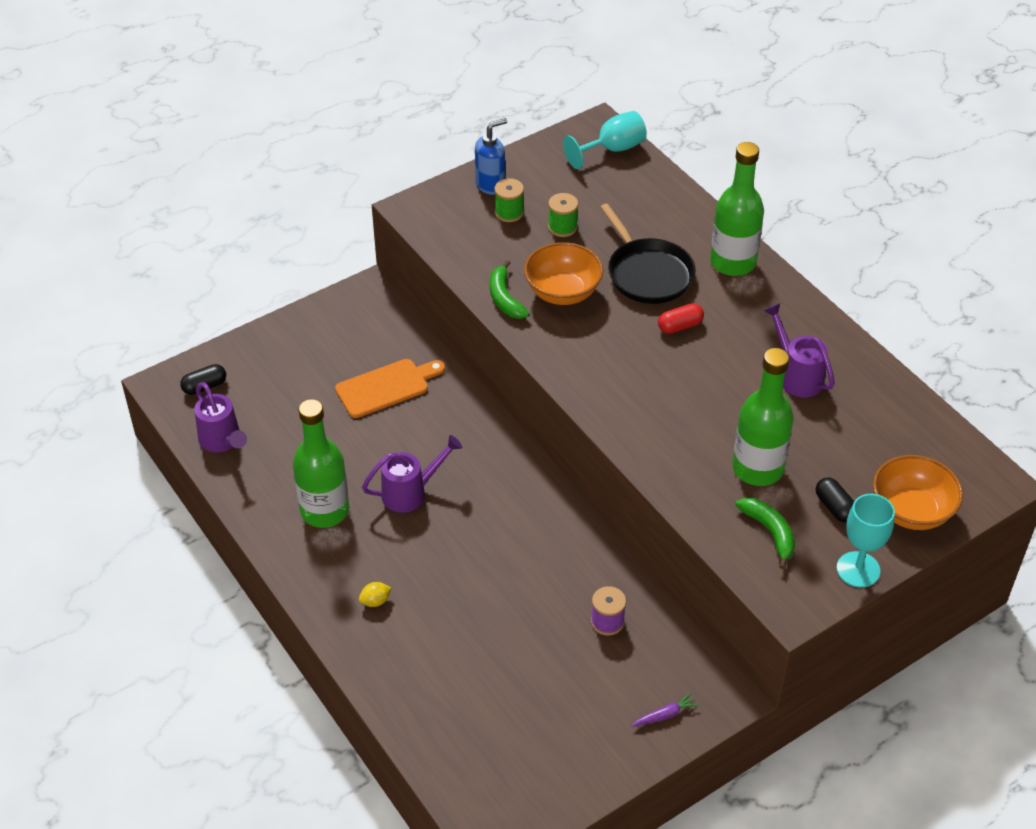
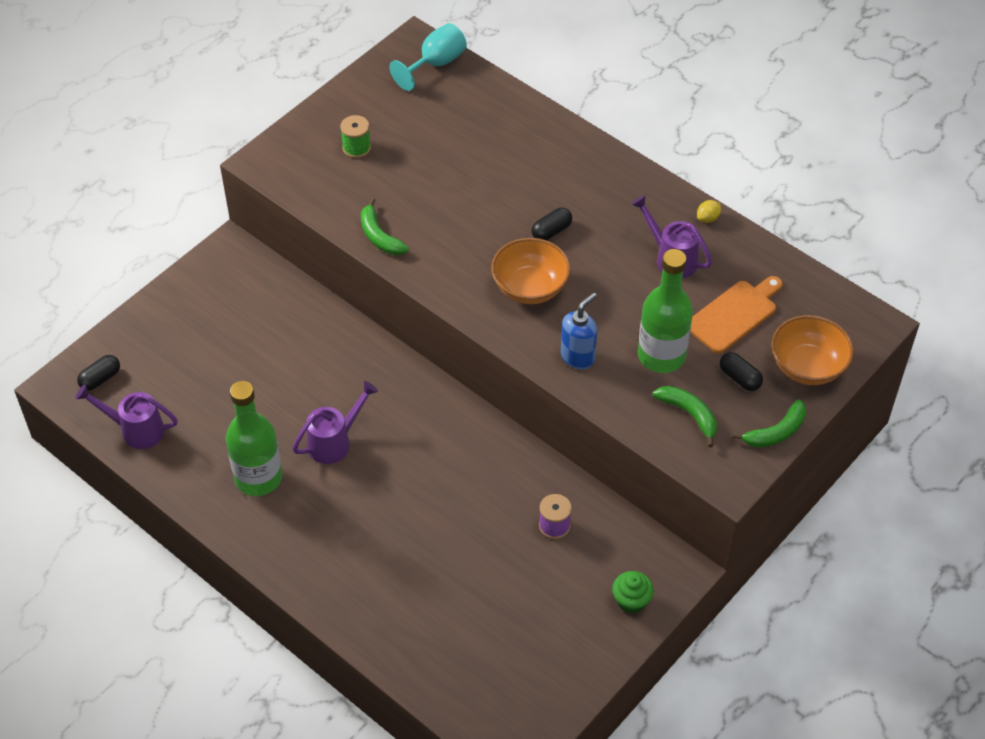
camera: 15 degrees left, 5 degrees up
(222, 441) = (136, 430): purple watering can -> purple watering can turned 150 degrees clockwise
(375, 601) = (334, 555): yellow lemon -> yellow lemon (707, 218)
(386, 387) = (279, 342): orange cutting board -> orange cutting board (734, 314)
(490, 185) = (330, 122): blue soap dispenser -> blue soap dispenser (578, 357)
(562, 227) = (412, 153): green spool -> none
(563, 292) = (432, 219): orange bowl -> orange bowl (530, 288)
(648, 273) = (506, 184): black pan -> none
(665, 715) = (631, 601): purple carrot -> green cupcake
(680, 326) = (551, 231): red capsule -> black capsule
(733, 262) = (581, 158): green bottle -> none
(858, 569) = (776, 432): turquoise goblet -> green banana

